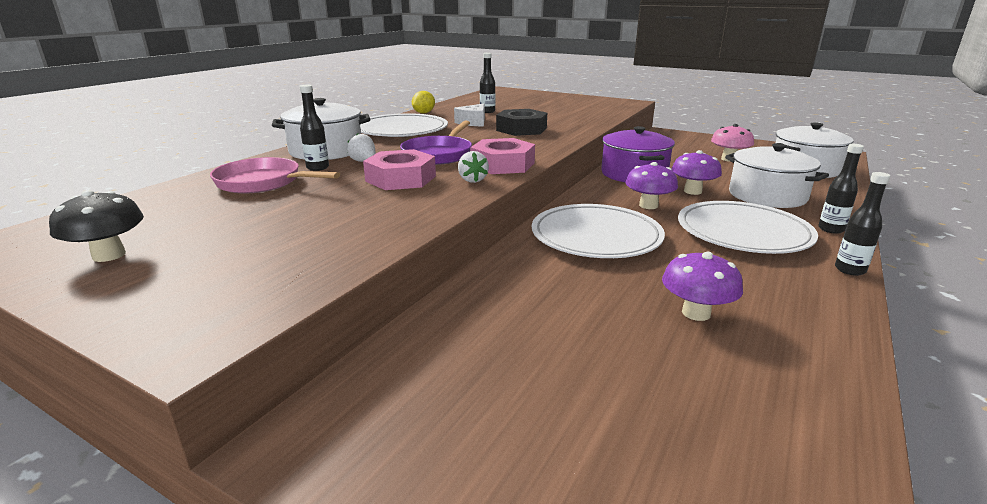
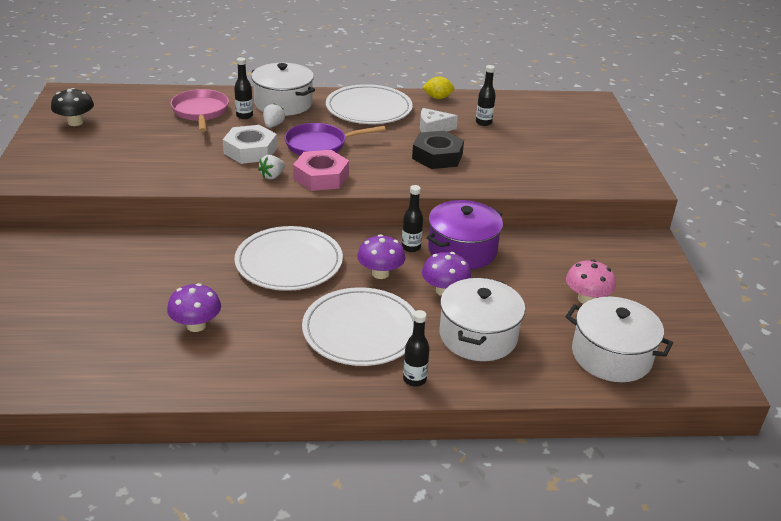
camera: 55 degrees right, 10 degrees up
(400, 178) = (250, 150): pink nut -> white nut
(850, 270) = (324, 391): black bottle -> black bottle (411, 247)

